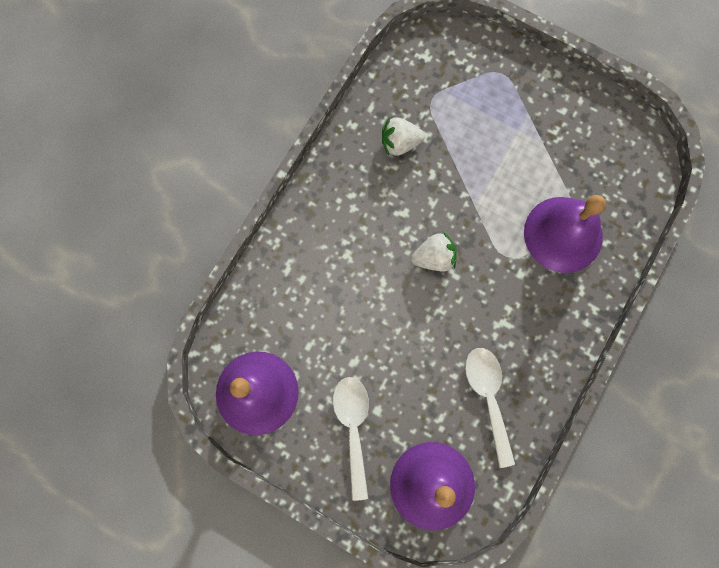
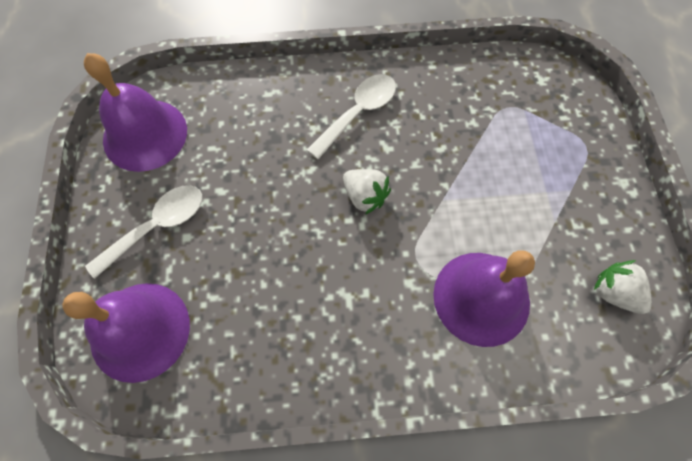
camera: 55 degrees right, 10 degrees down
(400, 143) = (447, 107): white strawberry -> white strawberry (614, 292)
(488, 397) = (262, 329): white spoon -> white spoon (358, 113)

